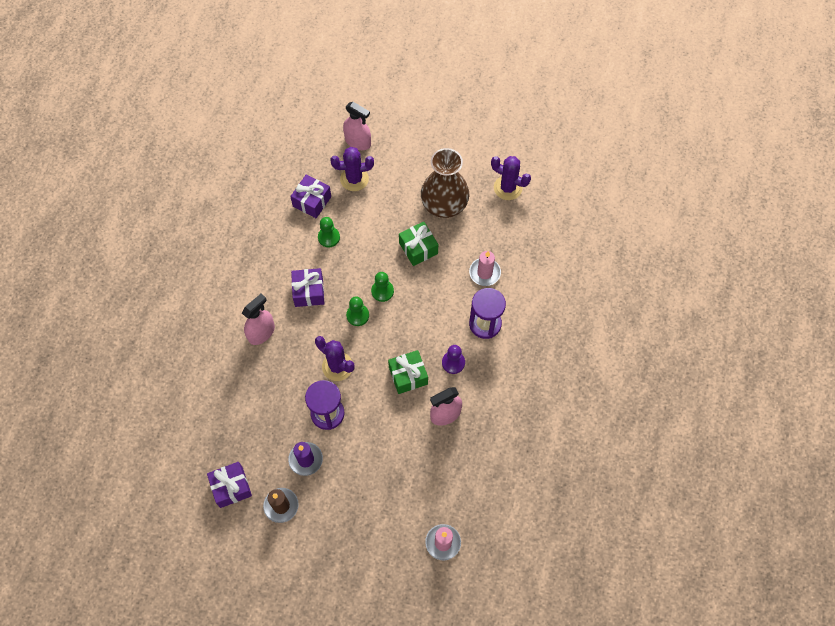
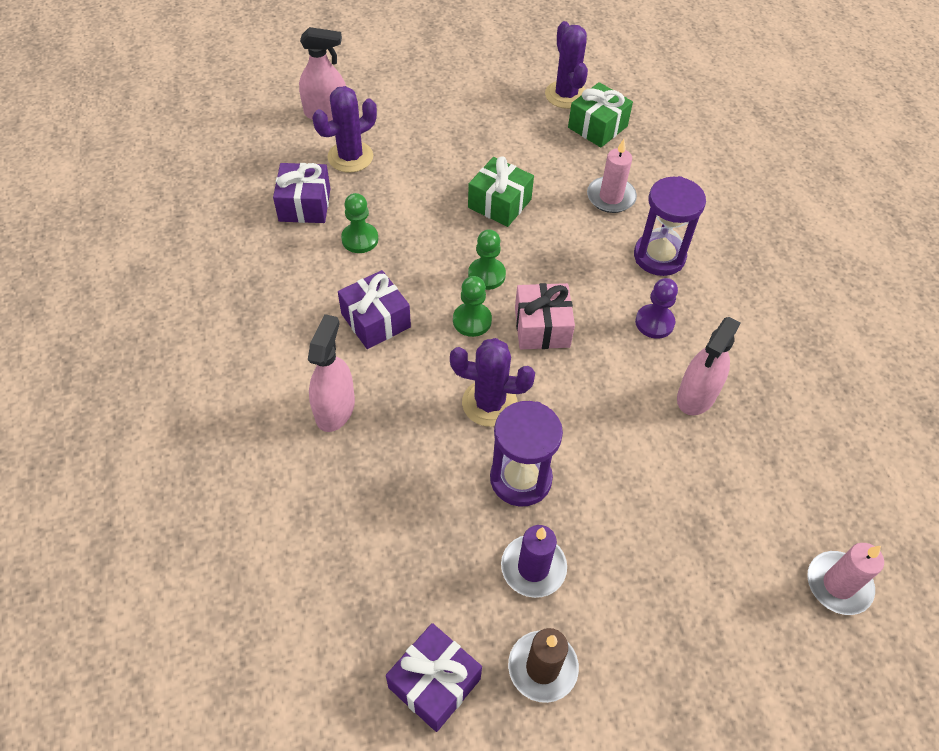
camera: 30 degrees left, 10 degrees down
(391, 337) = (542, 327): none -> pink gift
(408, 375) = (604, 368): green gift -> green gift (597, 127)
(444, 204) = (497, 141): brown vase -> none
(507, 188) = (566, 95): purple cactus -> purple cactus turned 75 degrees clockwise

